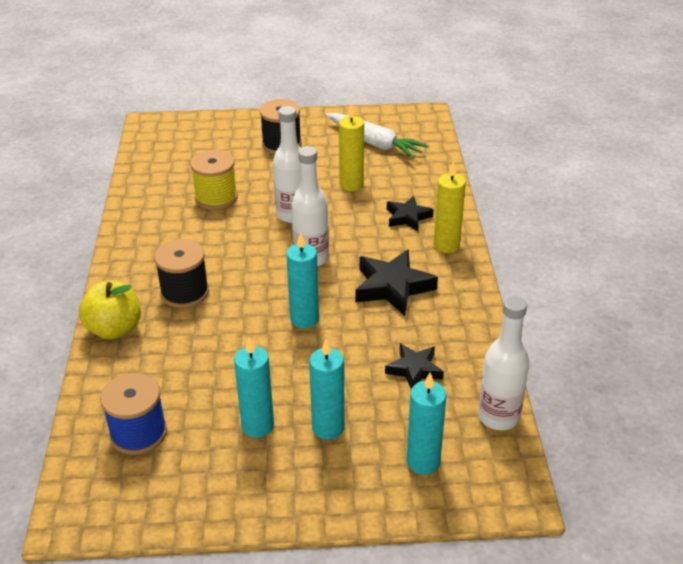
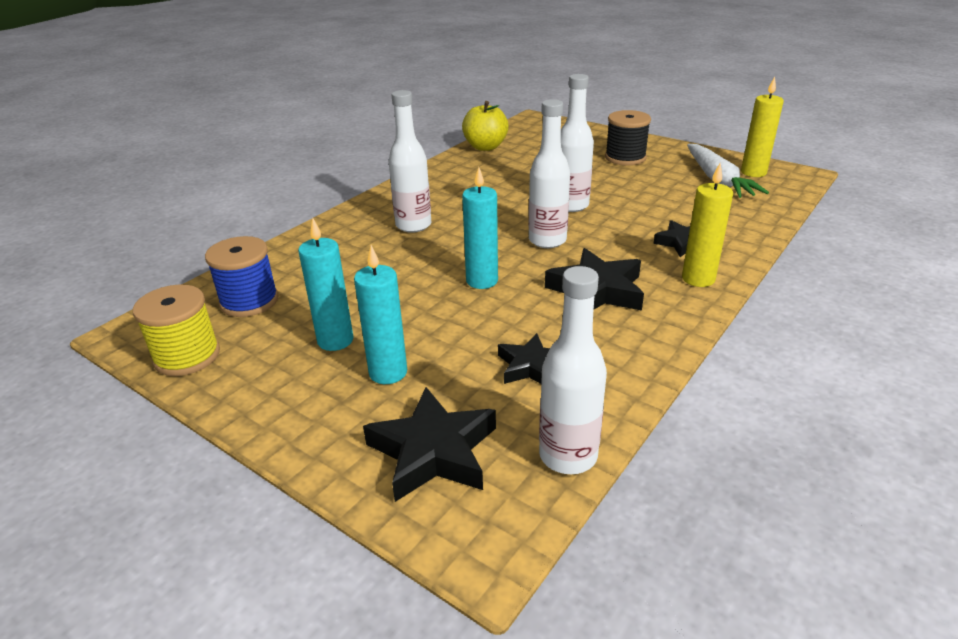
camera: 40 degrees right, 5 degrees down
(114, 329) = (333, 228): yellow apple -> yellow apple (485, 147)
(185, 292) = (413, 225): black spool -> white bottle
(216, 198) = (522, 175): yellow spool -> yellow spool (187, 356)
(351, 184) = (655, 202): yellow candle -> yellow candle (753, 172)
(423, 462) = (433, 452): turquoise candle -> black star

